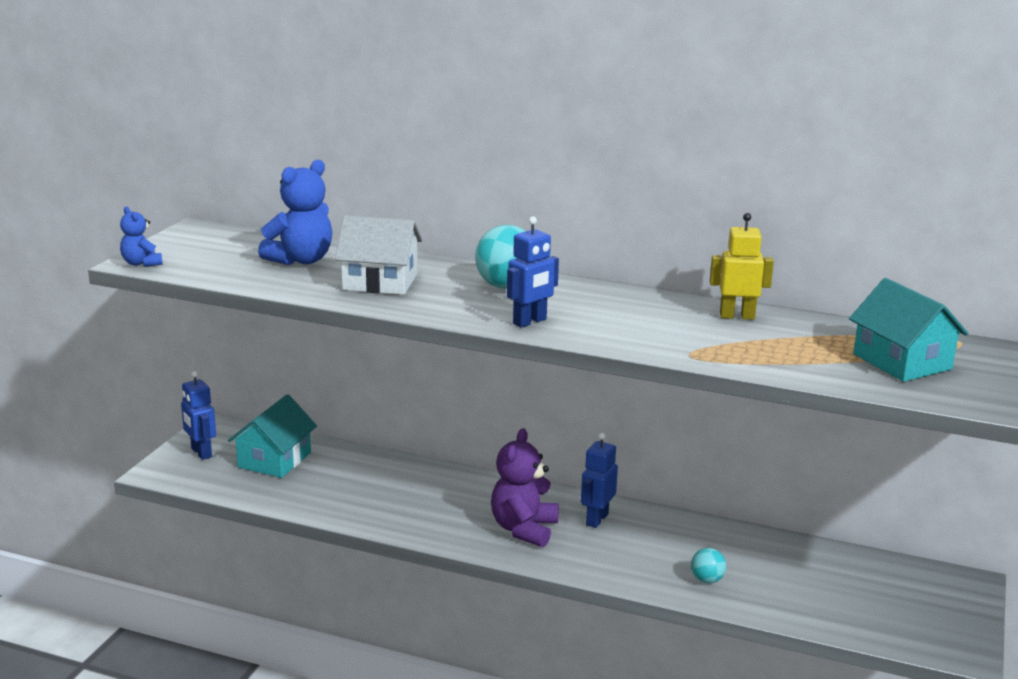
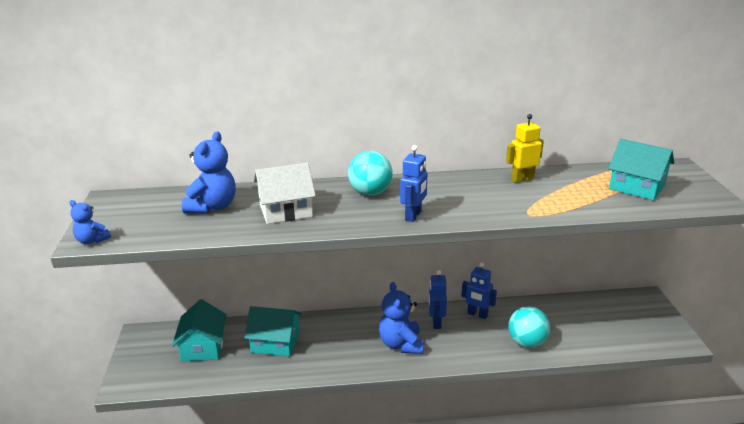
camera: 25 degrees left, 5 degrees up
(201, 453) = (145, 358): blue robot -> blue robot (477, 315)
(364, 480) = (275, 342): none -> turquoise house
(524, 529) = (401, 344): purple teddy bear -> blue teddy bear
(707, 580) = (527, 342): turquoise ball -> turquoise ball, size x1.86

